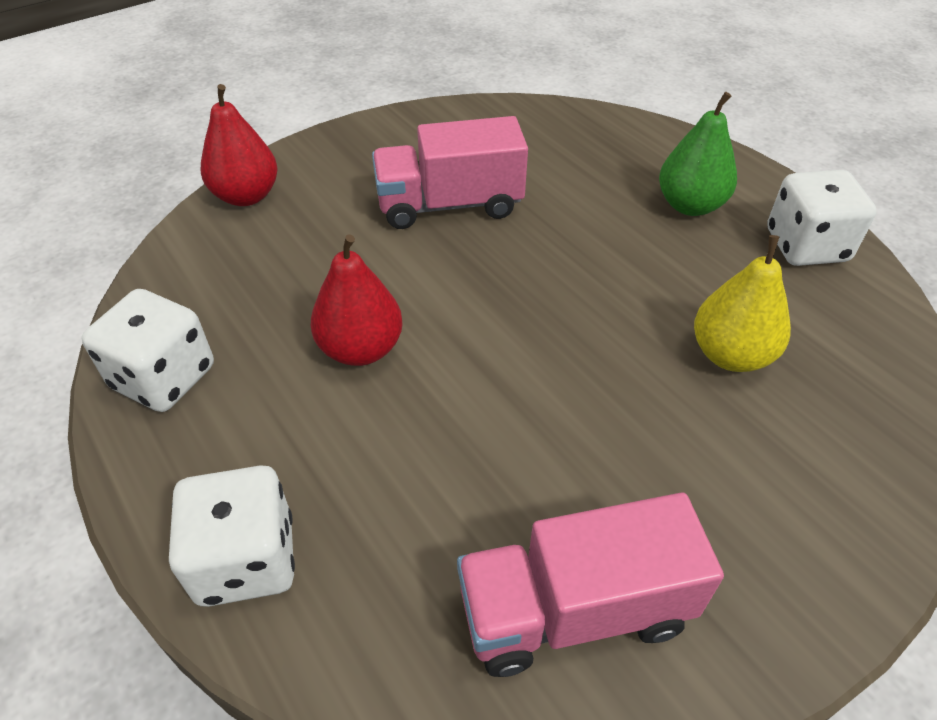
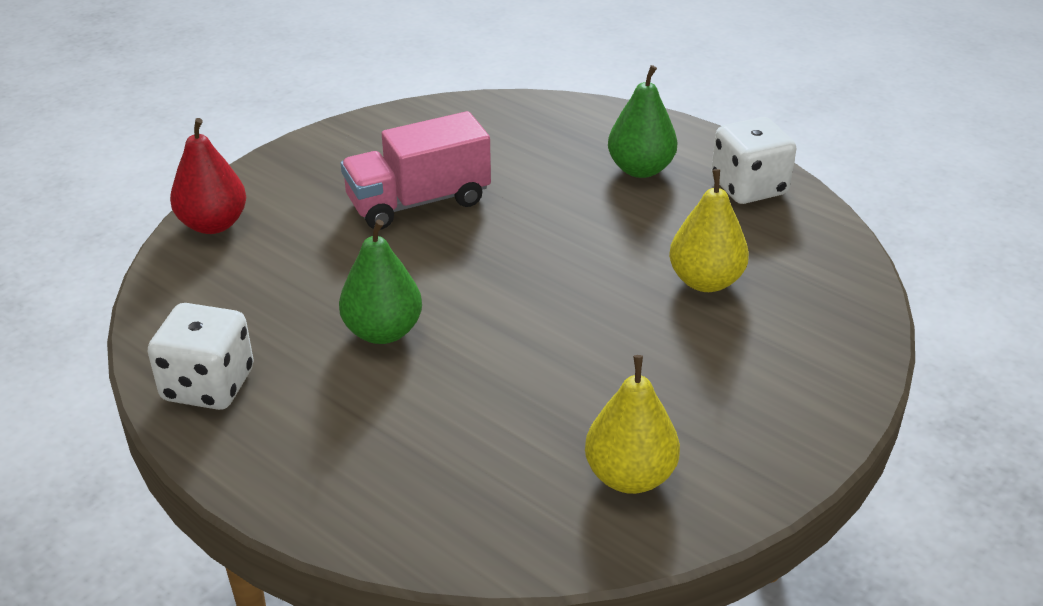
camera: 15 degrees left, 10 degrees down
(246, 559) = (350, 498): white dice -> none
(361, 349) = (383, 332): red pear -> green pear
(574, 610) = (630, 476): pink truck -> yellow pear

